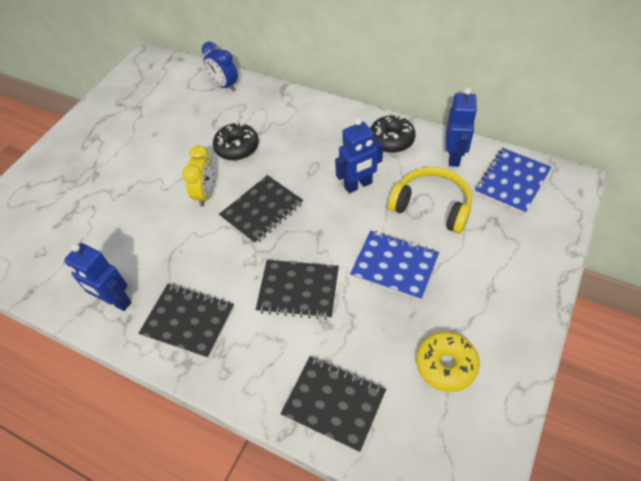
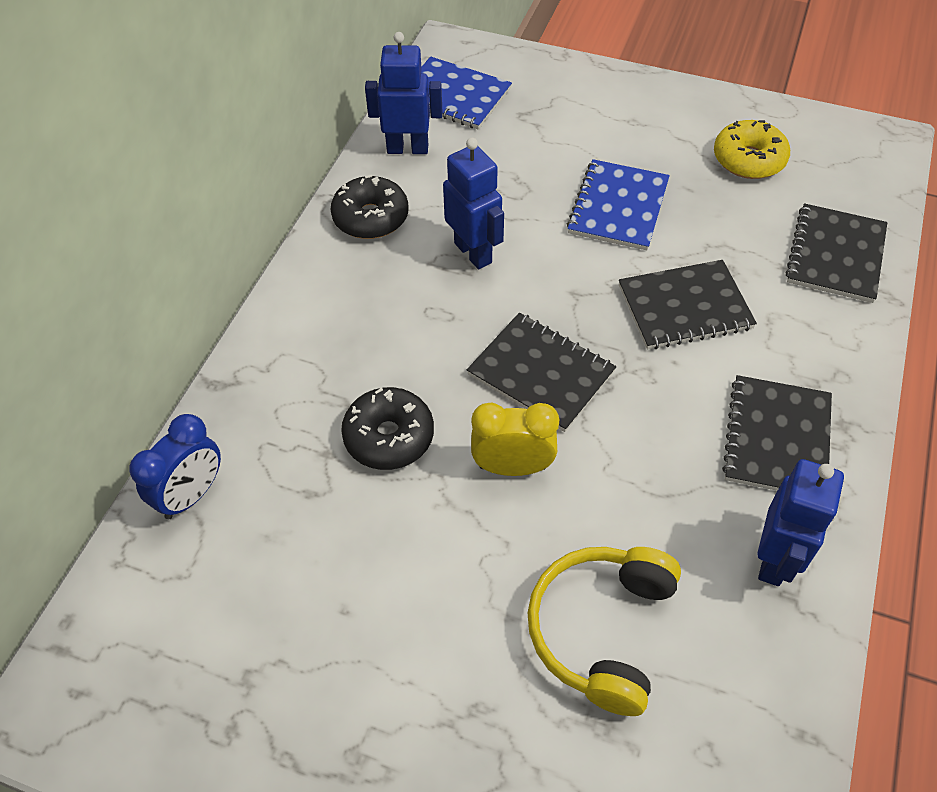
camera: 100 degrees left, 0 degrees up
(298, 290) = (685, 307): black notebook -> black notebook turned 75 degrees clockwise
(432, 206) = (506, 171): yellow headphones -> yellow headphones (602, 630)

